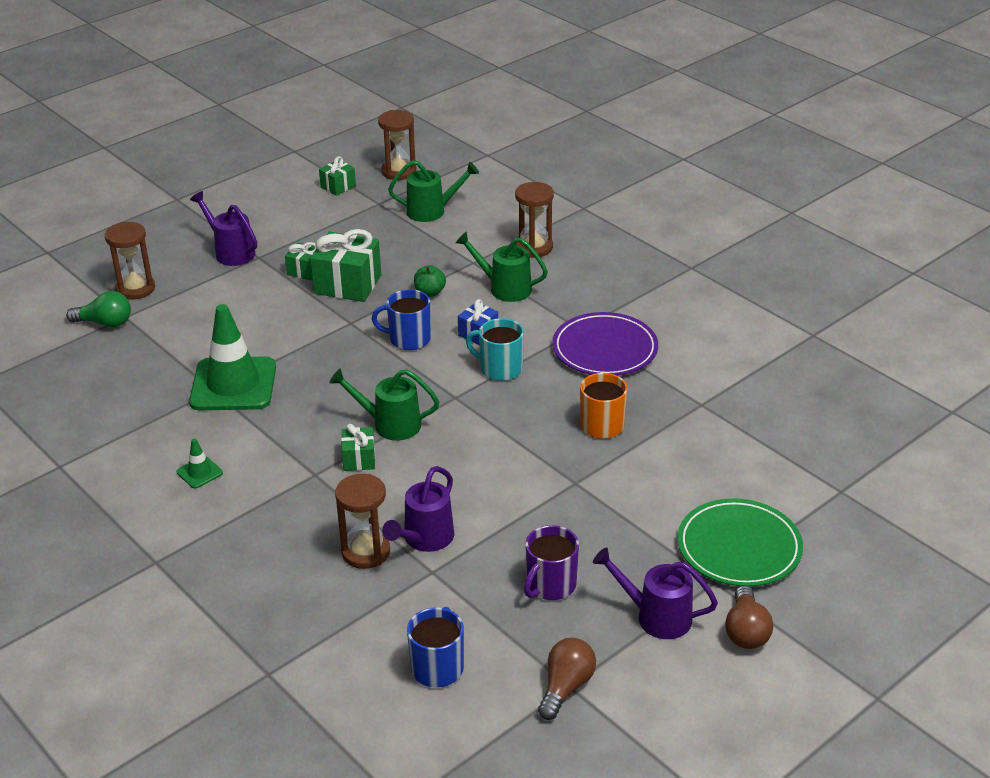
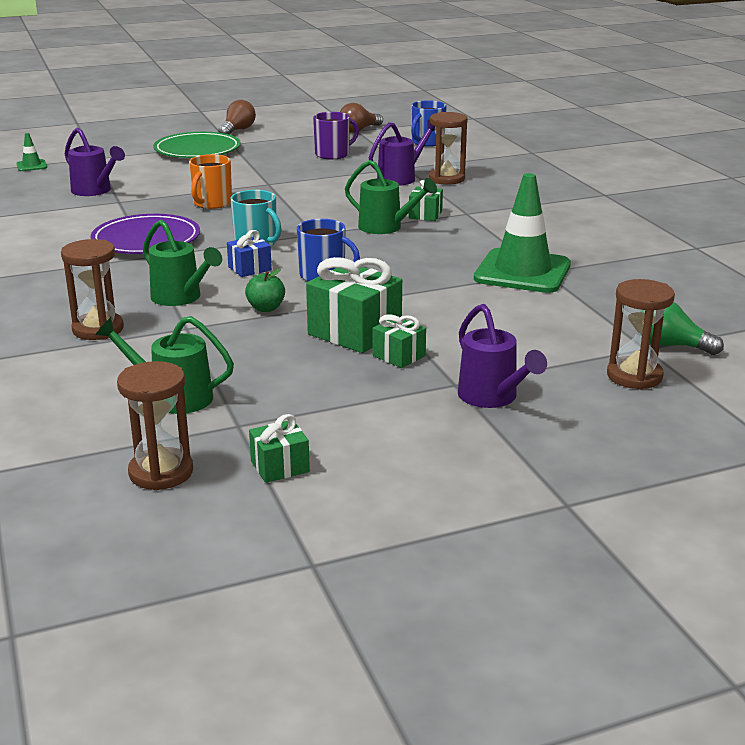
camera: 160 degrees left, 10 degrees down
(199, 472) = (565, 227): green traffic cone -> green traffic cone (31, 166)
(655, 616) = (282, 139): purple watering can -> purple watering can (95, 191)

